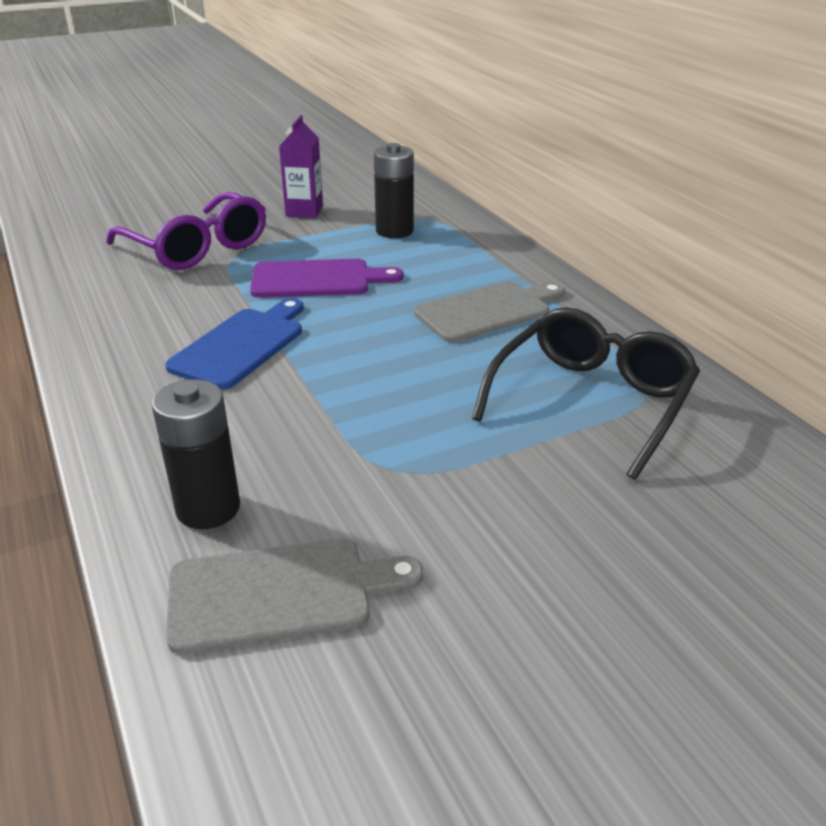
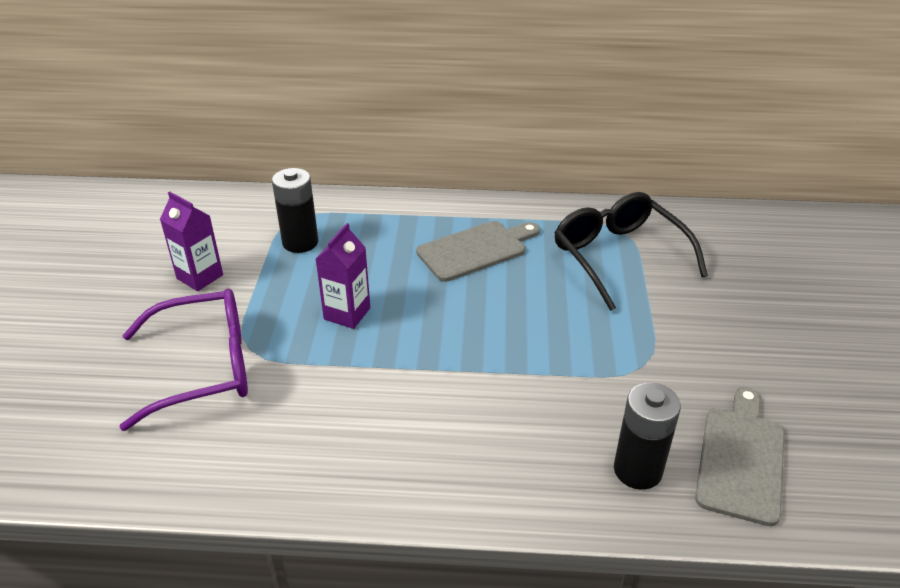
camera: 60 degrees left, 5 degrees up
(241, 345) = (423, 390): blue cutting board -> none
(317, 279) = (347, 313): purple cutting board -> purple carton
(487, 311) = (476, 250): grey cutting board -> grey cutting board turned 60 degrees clockwise

